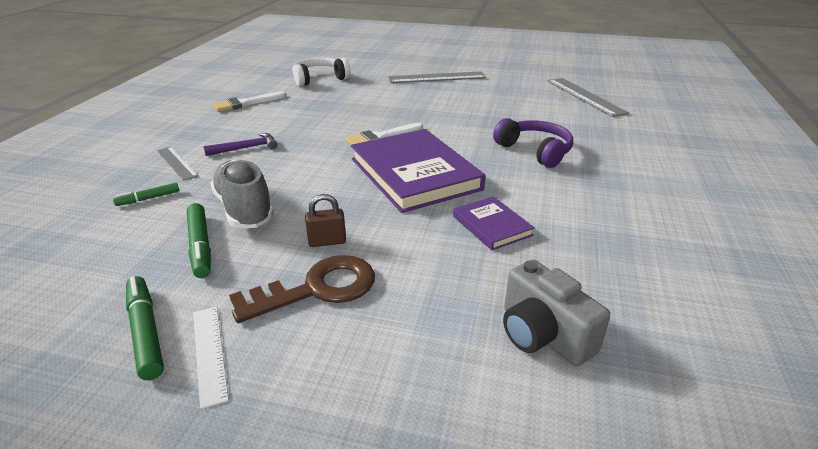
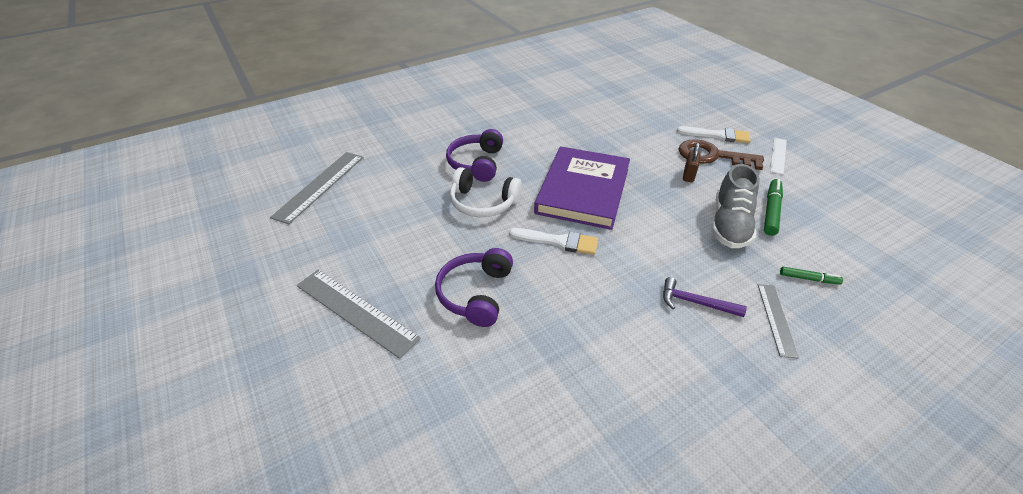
camera: 135 degrees left, 10 degrees up
(146, 332) = (810, 177): green marker -> none
(246, 103) = (646, 419): white brush -> white brush (717, 135)
(319, 79) = (485, 429): white headphones -> white headphones (483, 203)
(327, 242) = (688, 175): brown padlock -> brown padlock turned 75 degrees clockwise
(391, 101) = (476, 294): none -> purple headphones
(492, 226) = (588, 139): purple book -> none
(543, 334) = (633, 102): grey camera -> none

